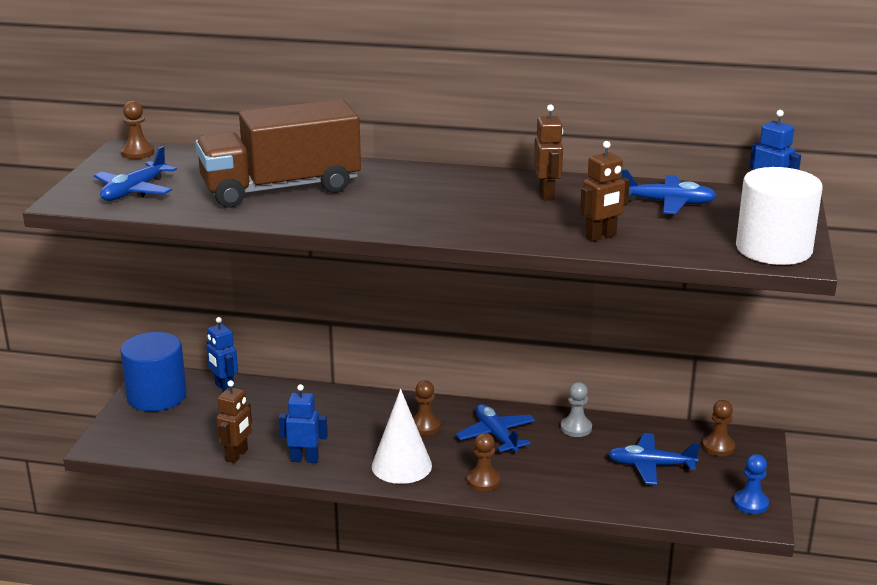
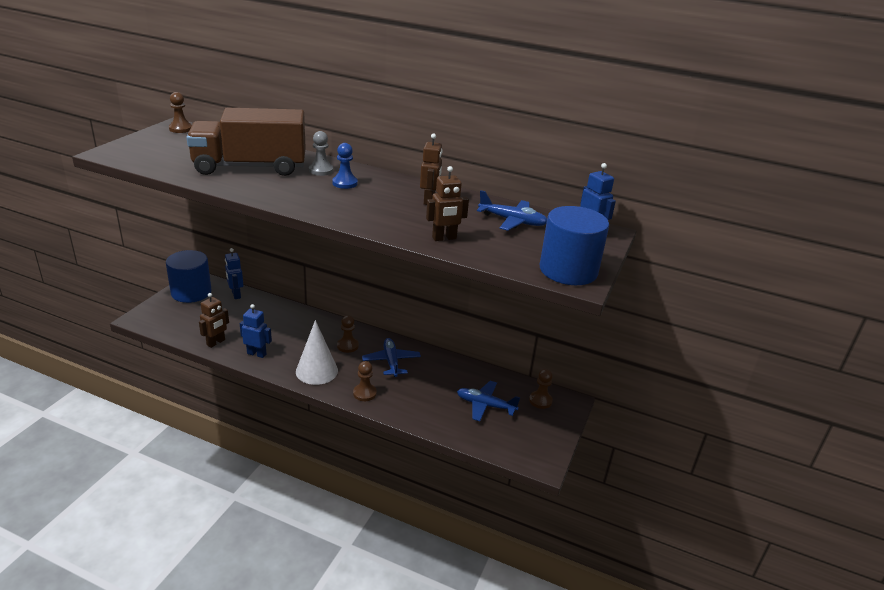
camera: 10 degrees right, 5 degrees up
(134, 191) = (154, 153): blue plane -> none
(576, 428) = (448, 367): grey pawn -> grey pawn (321, 170)
(750, 503) = (542, 449): blue pawn -> blue pawn (345, 183)
(773, 249) = (568, 270): white cylinder -> blue cylinder

